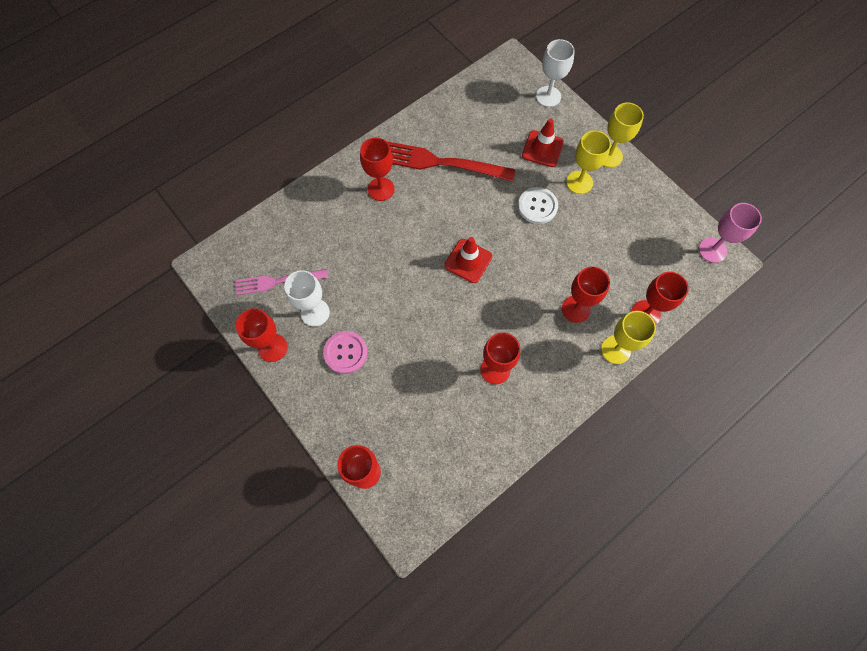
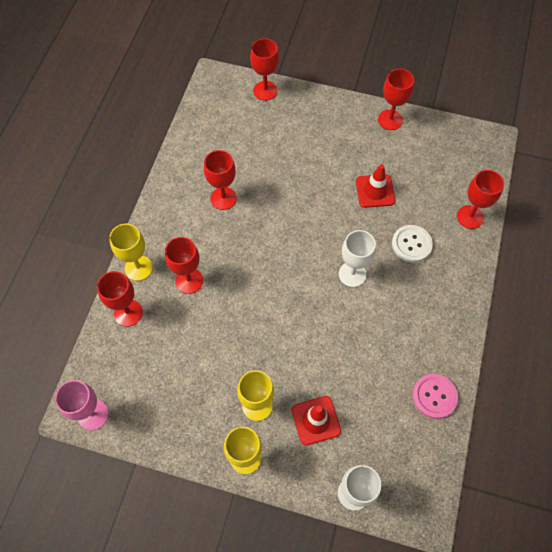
camera: 145 degrees right, 5 degrees down
(277, 281) = (431, 161): pink fork -> none
(315, 312) = (384, 157): white goblet -> white goblet (352, 274)
(345, 352) = (338, 146): pink button -> pink button (434, 396)
(381, 189) = (425, 280): red goblet -> red goblet (470, 217)
(439, 163) = (398, 339): red fork -> none
(468, 261) = (303, 265): red traffic cone -> red traffic cone (375, 191)
(537, 206) = (280, 353): white button -> white button (411, 244)

